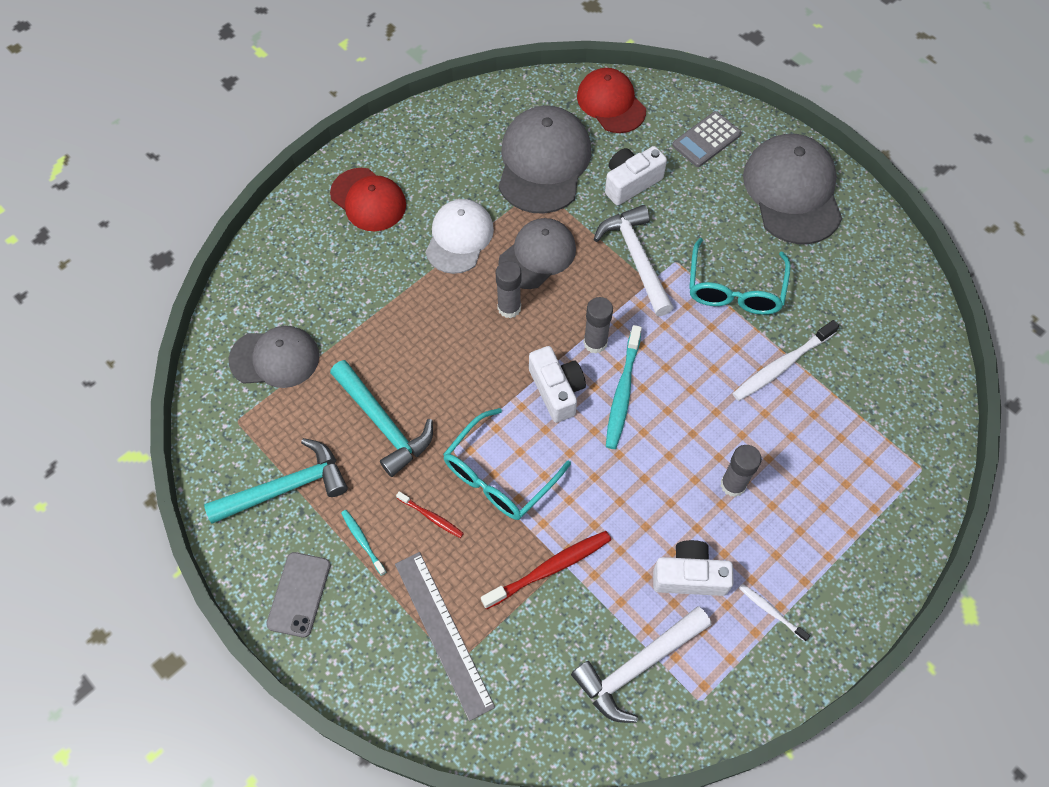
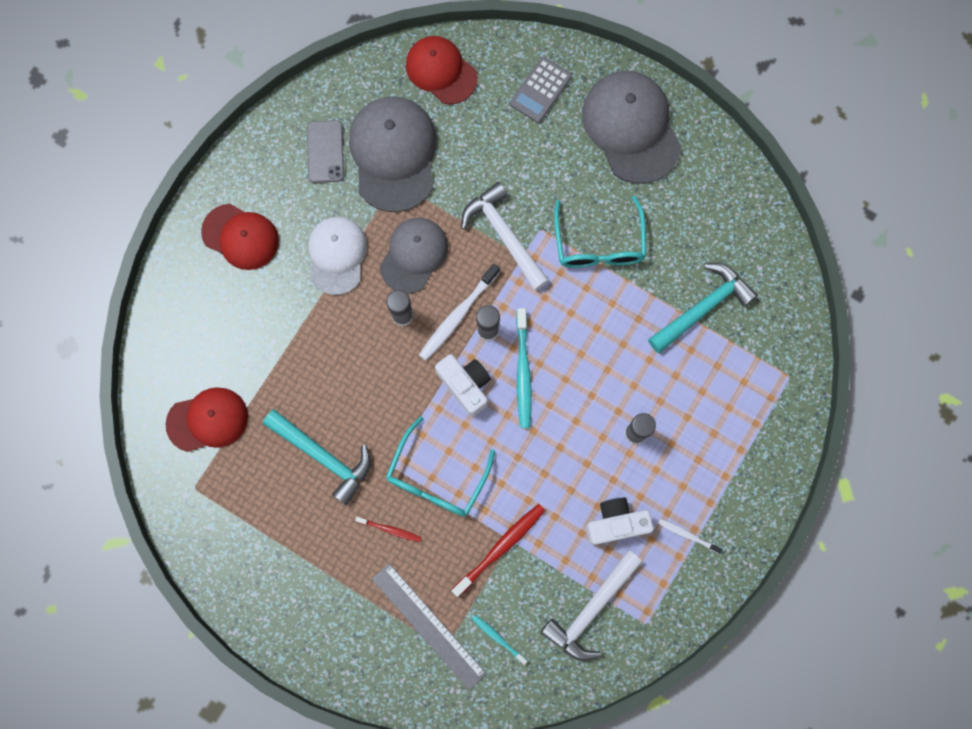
camera: 15 degrees left, 15 degrees up
(275, 358) = (207, 420): grey cap -> red cap
(286, 487) = (258, 537): turquoise hammer -> turquoise hammer (702, 308)
(299, 594) = (300, 626): grey phone -> grey phone (325, 152)
(362, 541) = (338, 566): turquoise toothbrush -> turquoise toothbrush (498, 638)
(631, 183) = (480, 156): white camera -> none
(782, 365) = (655, 310): white toothbrush -> white toothbrush (457, 315)

